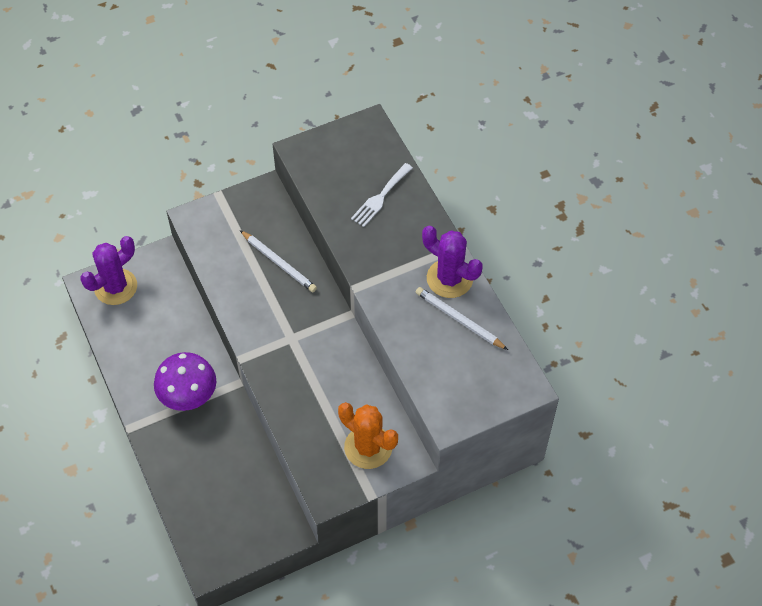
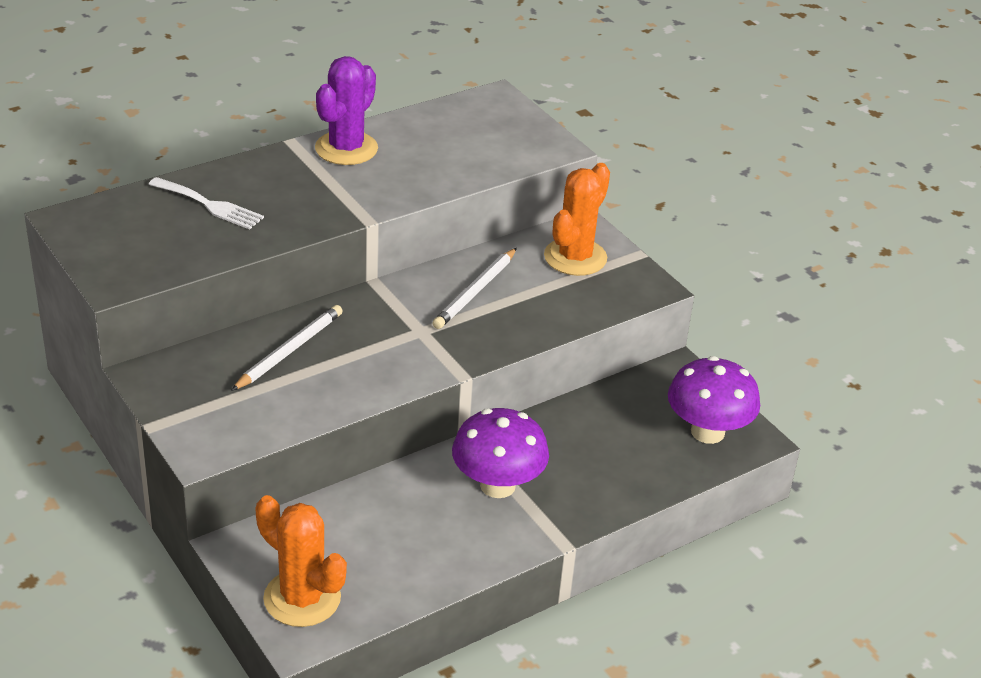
camera: 100 degrees left, 20 degrees down
(115, 287) = (302, 598): purple cactus -> orange cactus
(220, 536) = (707, 432): none -> purple mushroom
(459, 320) = (409, 141): white pencil -> white pencil (475, 291)

